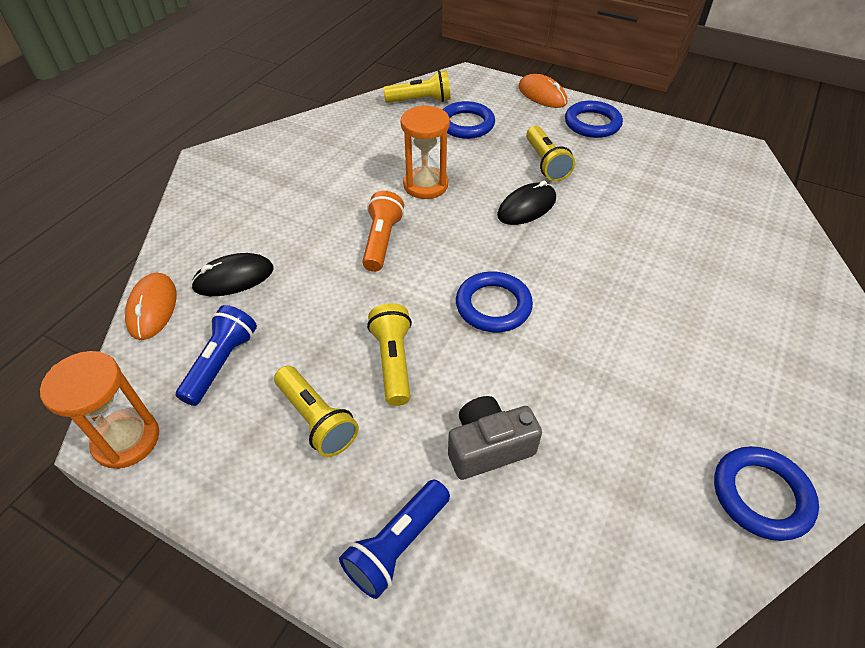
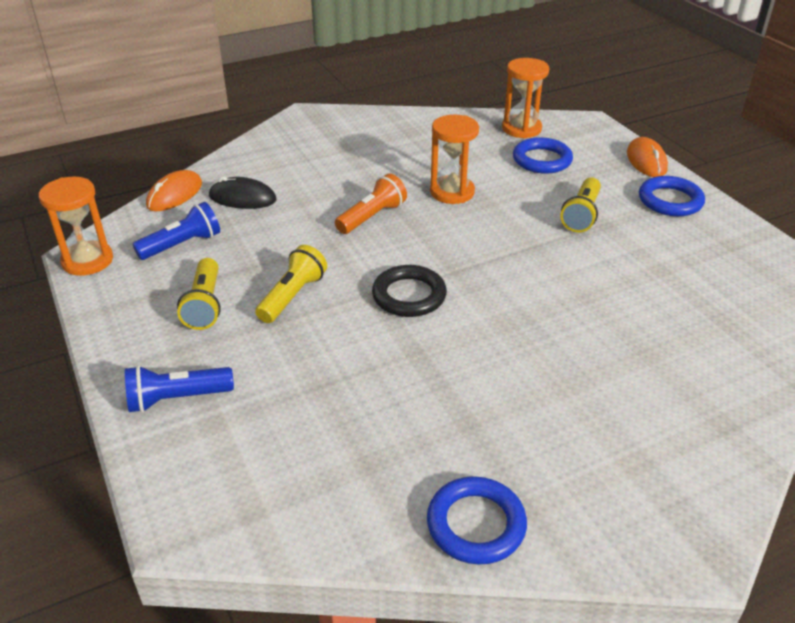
camera: 35 degrees right, 10 degrees down
(421, 101) = (521, 129): yellow flashlight -> orange hourglass
(488, 447) = (299, 379): grey camera -> none
(493, 305) = (409, 295): blue ring -> black ring
(527, 207) = (522, 241): black mouse -> none

